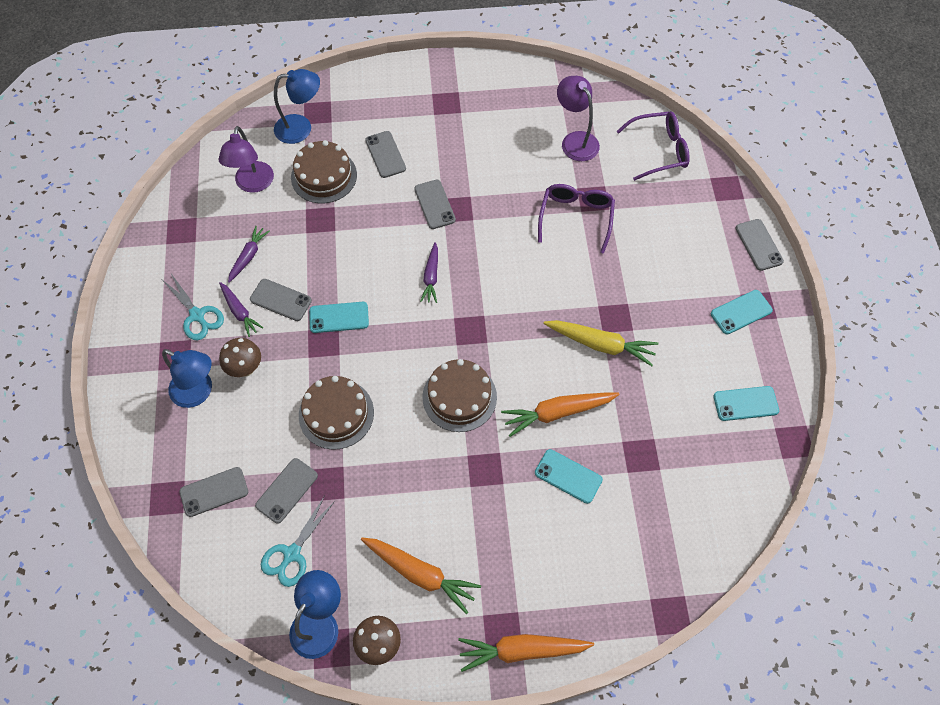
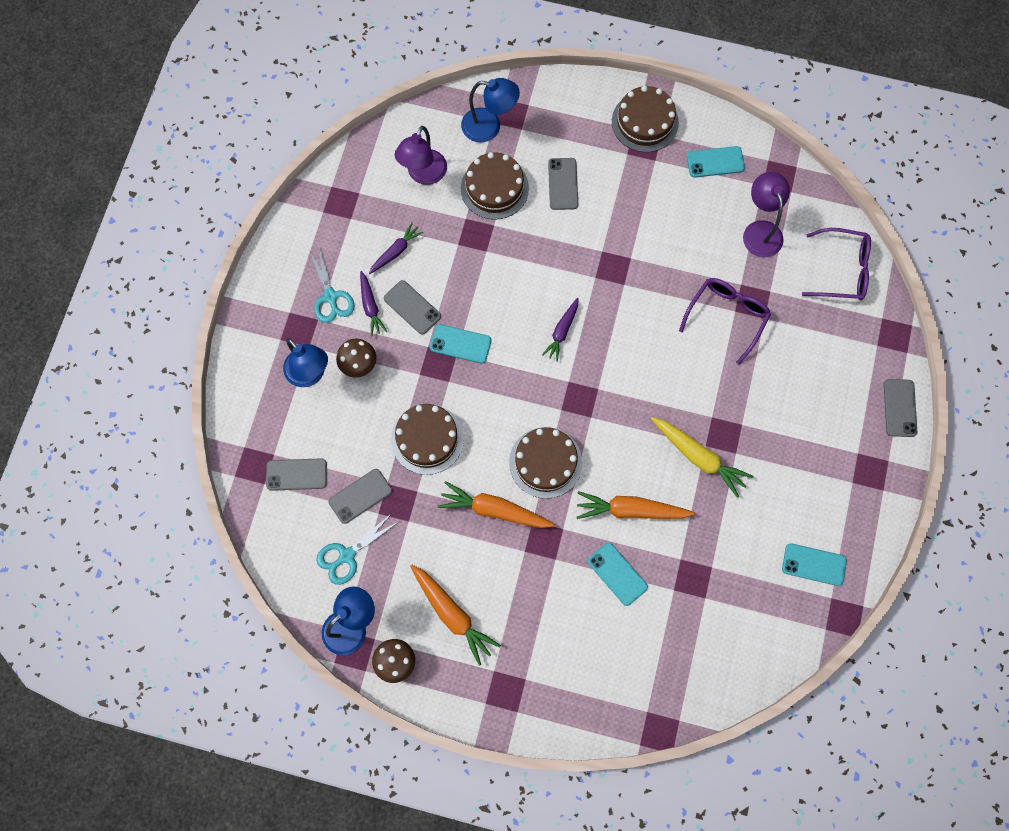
camera: 20 degrees right, 10 degrees up
(435, 204) = (592, 255): grey phone -> none
(439, 85) = (645, 122): none -> brown cake
(522, 650) = (517, 714): orange carrot -> orange carrot (494, 510)
(741, 312) = (850, 472): turquoise phone -> turquoise phone (715, 162)

